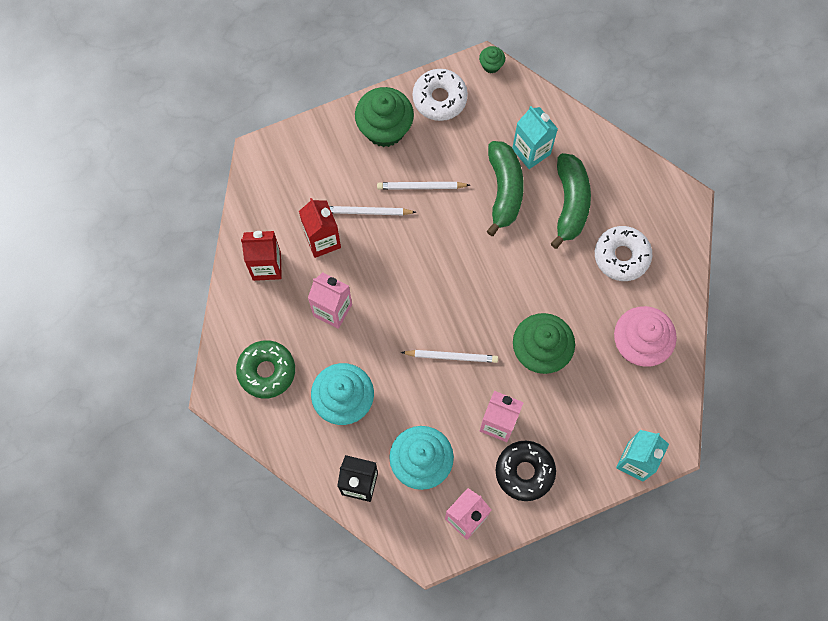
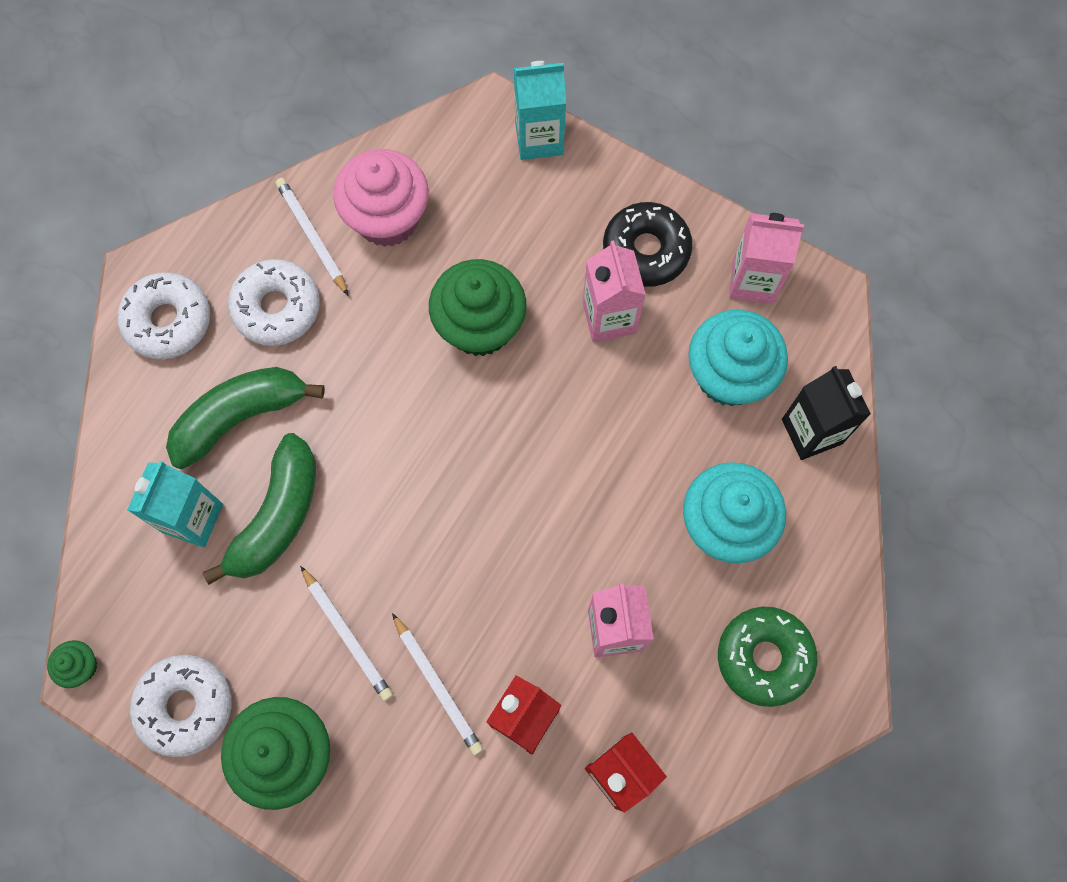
camera: 125 degrees left, 0 degrees up
(451, 356) = (565, 429): white pencil -> white pencil (312, 236)
(504, 190) = (277, 516): green banana -> green banana turned 150 degrees clockwise
(650, 199) = (168, 321): none -> white donut

